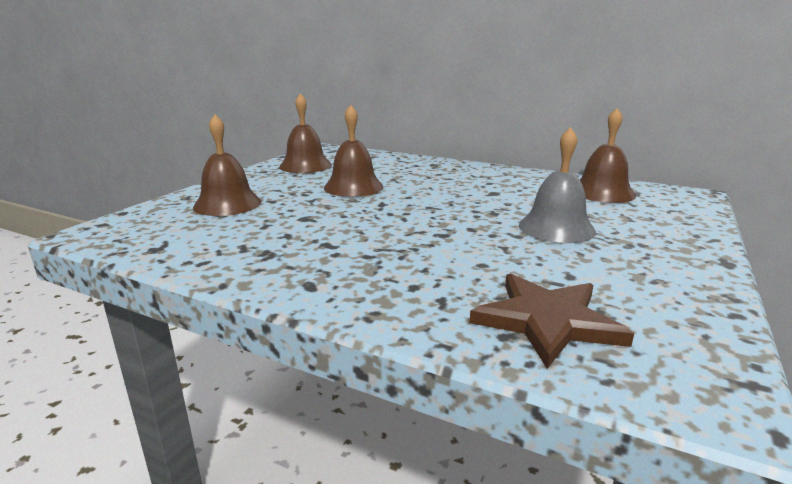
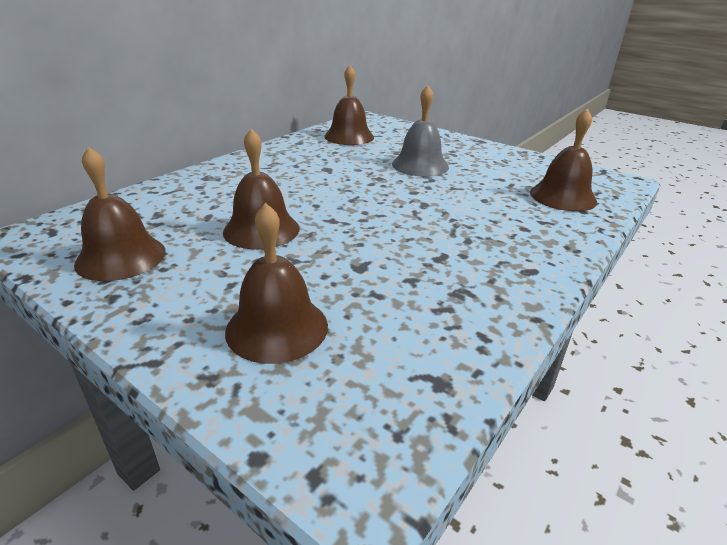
camera: 80 degrees left, 10 degrees up
(547, 321) = (563, 196): brown star -> brown bell

